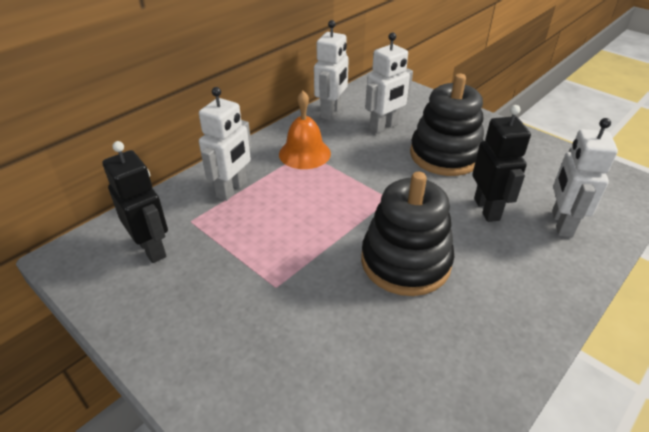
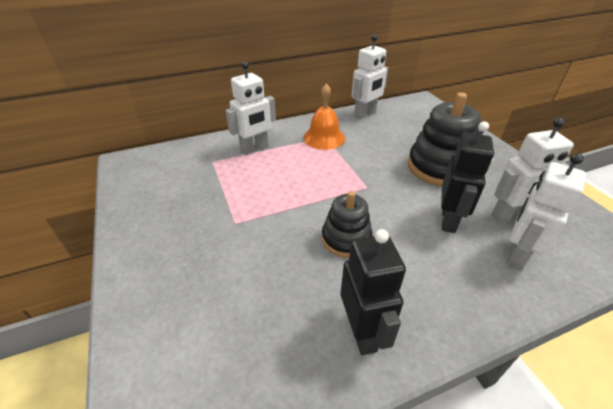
camera: 25 degrees right, 0 degrees up
(152, 248) = (176, 172): black robot -> black robot (362, 332)
(384, 127) = (401, 134): white robot -> white robot (509, 216)
(405, 262) = (346, 239): black stacking toy -> black stacking toy, size x0.62

